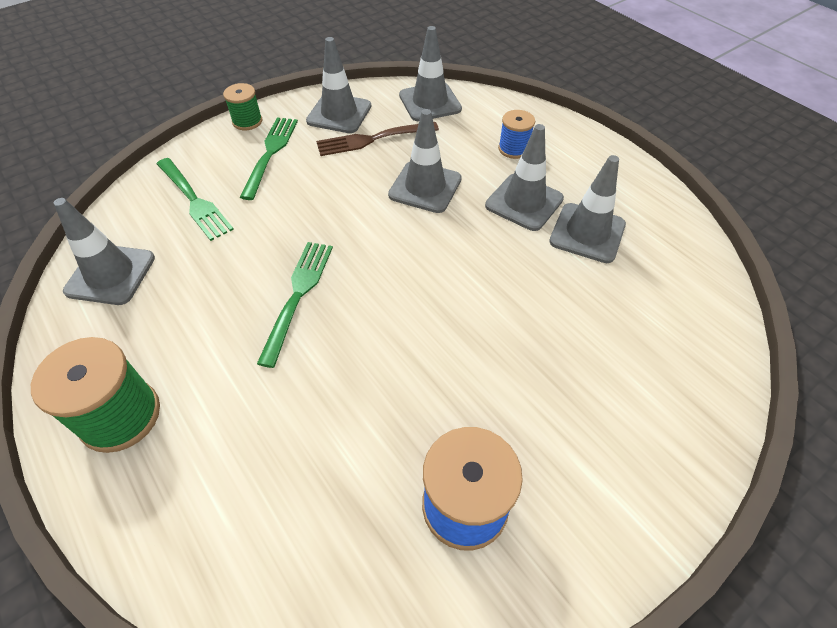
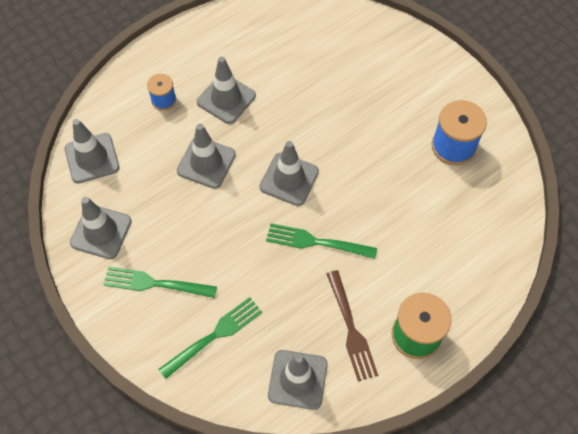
camera: 90 degrees left, 10 degrees up
(247, 121) = (104, 311): green spool -> none
(373, 139) = (141, 201): brown fork -> brown fork (350, 328)
(587, 233) = (258, 65): grey traffic cone -> grey traffic cone (289, 179)

